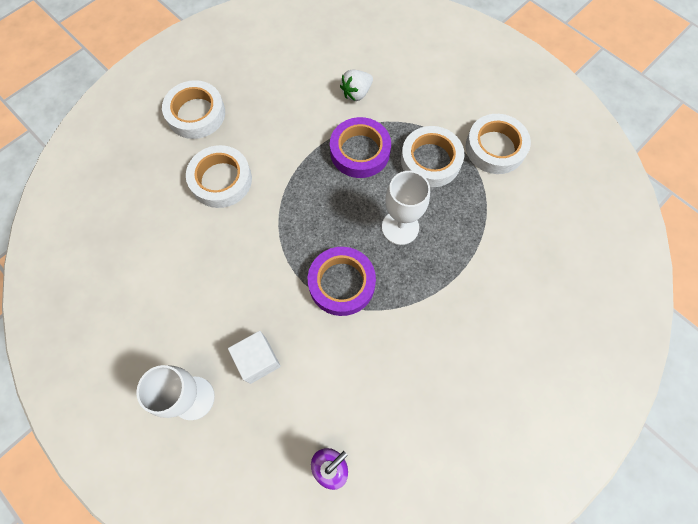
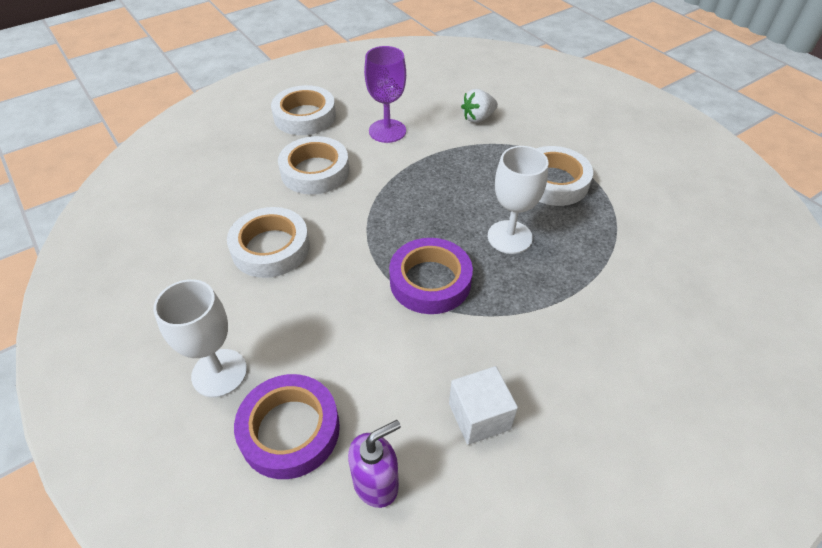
camera: 10 degrees right, 20 degrees down
(258, 360) = (310, 344): white cube -> white cube (479, 416)
(276, 121) = (387, 131): none -> purple goblet
(360, 151) = (473, 165): purple tape -> purple tape (290, 430)
(495, 148) = (630, 179): white tape -> white tape (271, 248)

